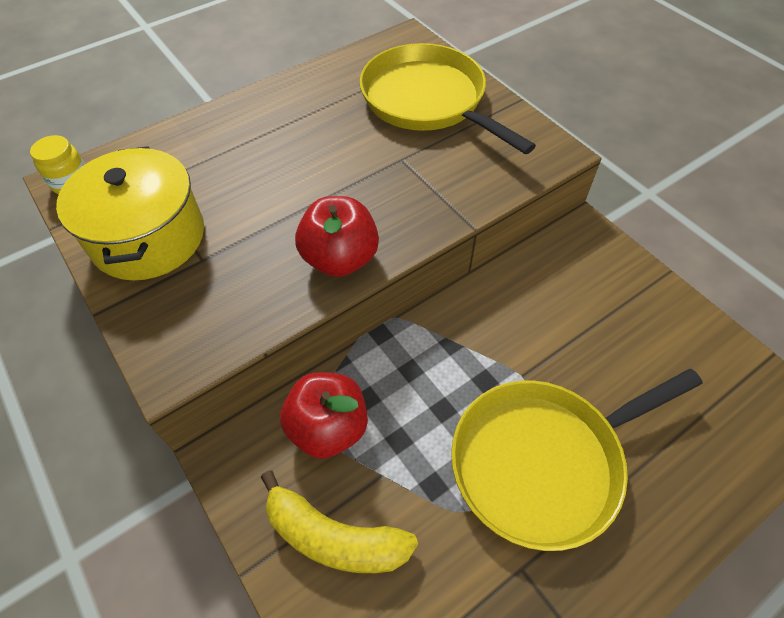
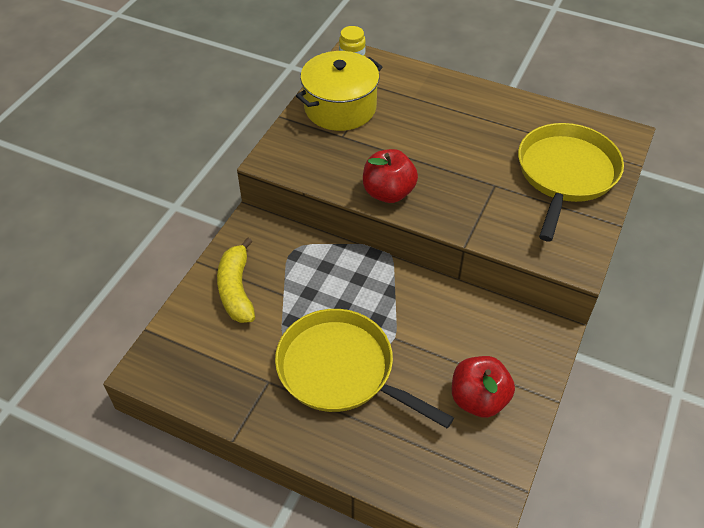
camera: 60 degrees right, 5 degrees down
(328, 428) = (295, 258): red apple -> red apple (478, 399)

